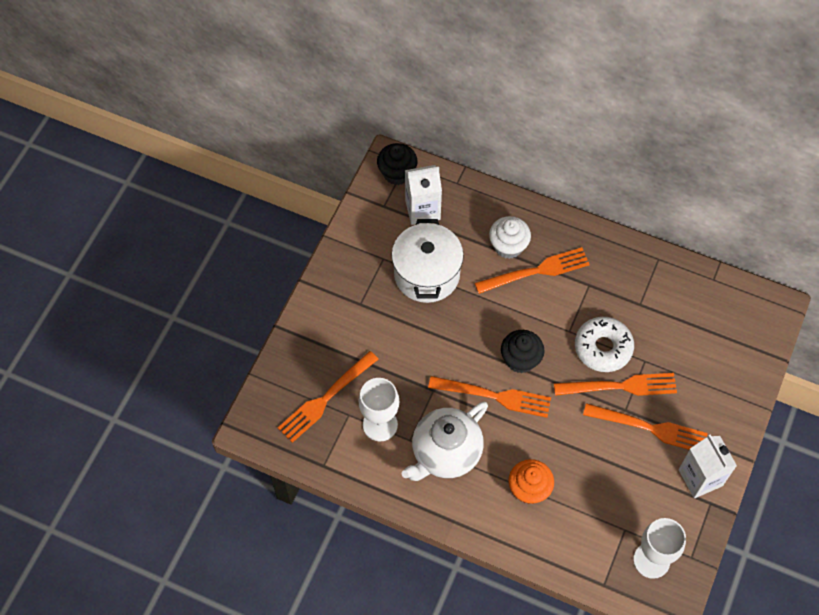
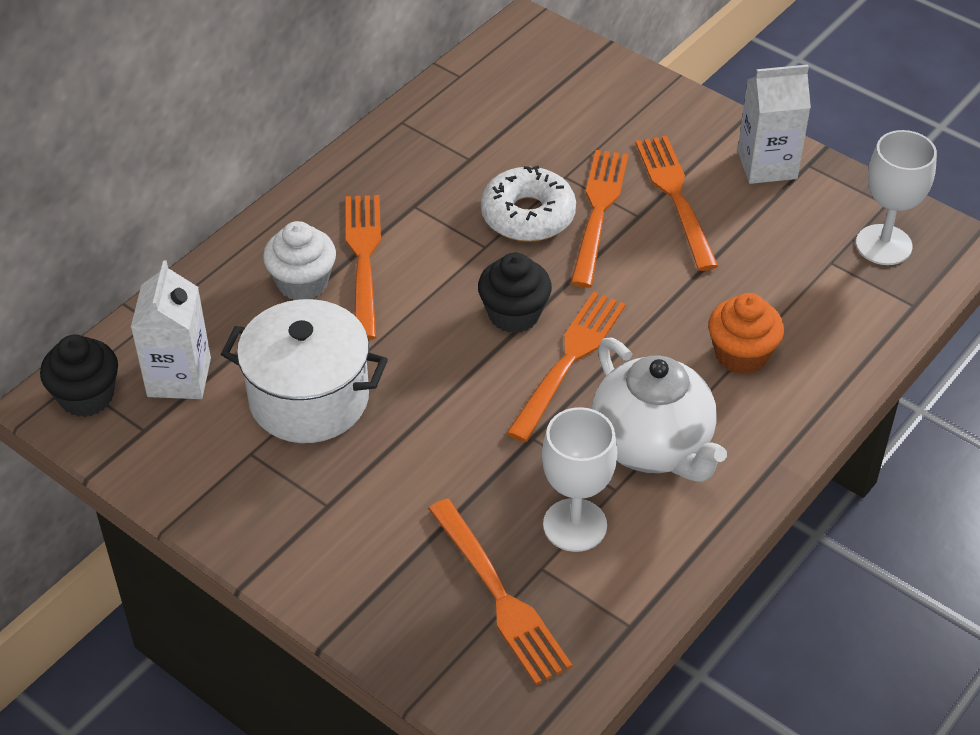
camera: 75 degrees left, 15 degrees down
(649, 428) = (675, 197): orange fork -> orange fork turned 45 degrees counterclockwise

